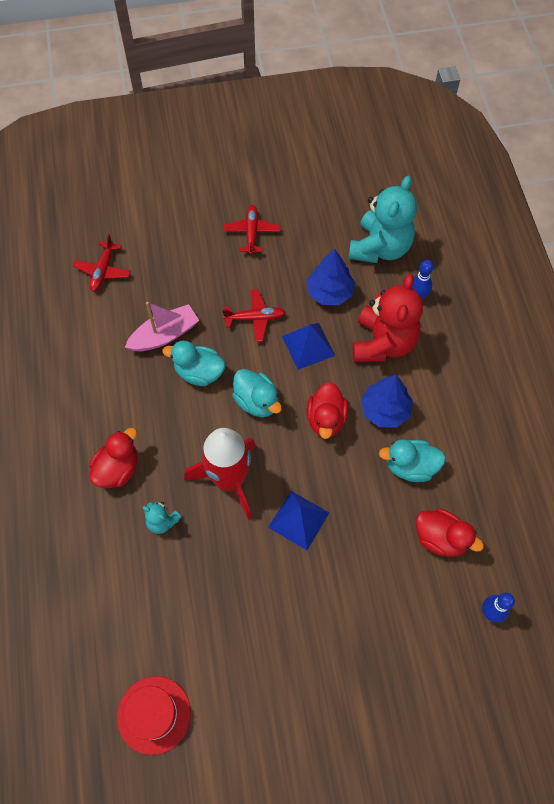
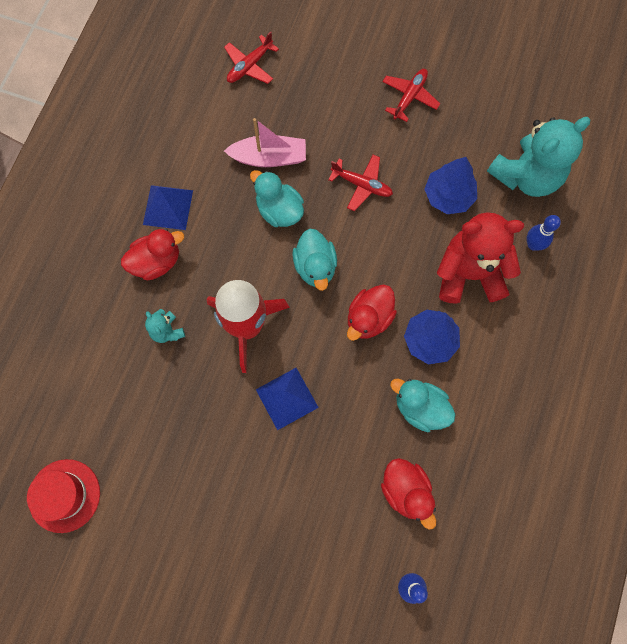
camera: 30 degrees right, 10 degrees up
(308, 345) = (395, 238): blue pyramid -> blue pyramid (168, 207)
(383, 343) = (469, 274): red teddy bear -> red teddy bear turned 135 degrees counterclockwise

